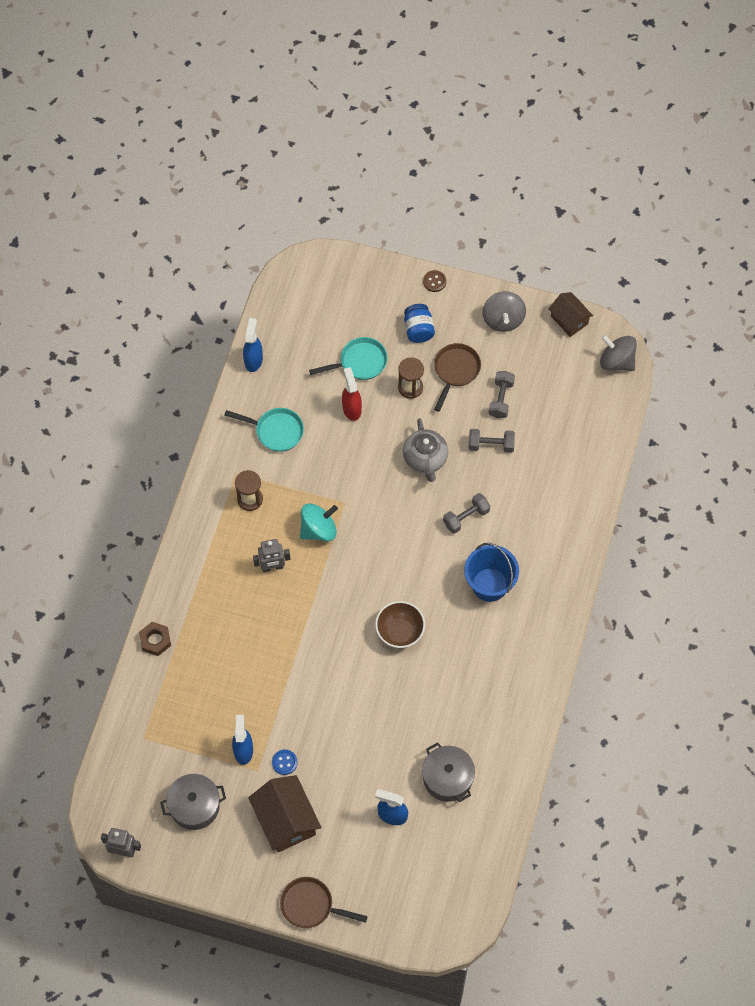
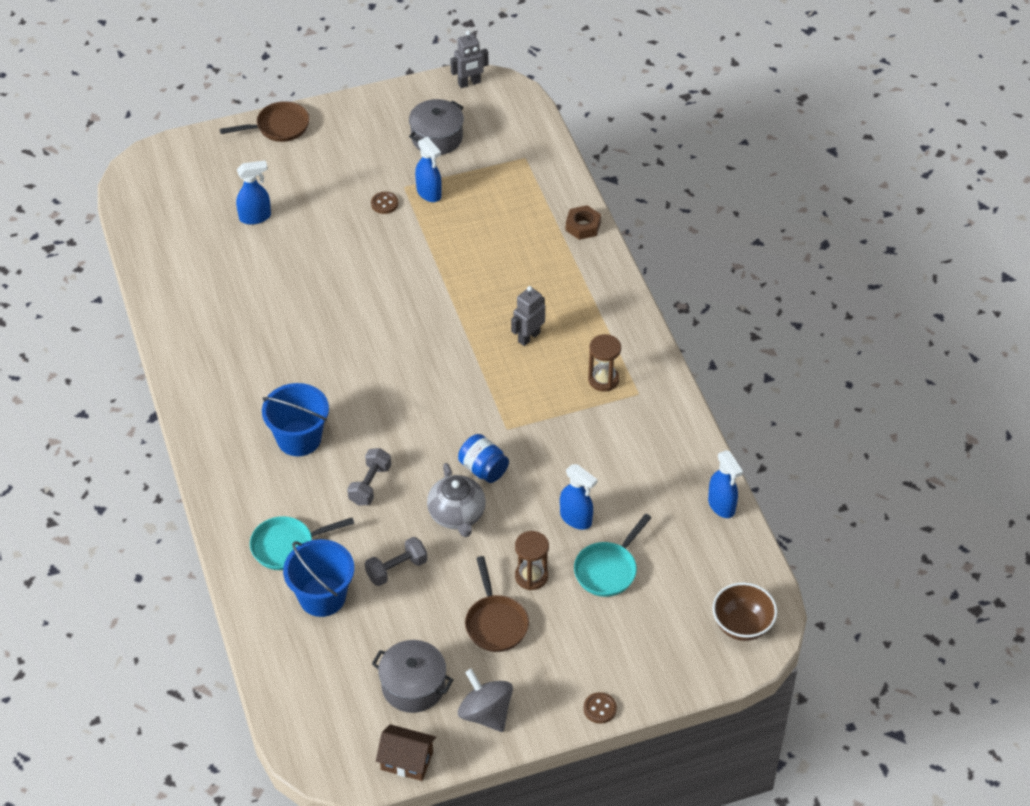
camera: 145 degrees right, 15 degrees down
(276, 431) = (634, 453): turquoise pan -> turquoise pan (287, 546)
(284, 762) = (384, 204): blue button -> brown button
(285, 820) = (349, 167): brown house -> none
(318, 529) = (512, 391): turquoise spinning top -> none
(351, 408) = (576, 519): red spray bottle -> blue spray bottle
(400, 632) = (359, 352): brown bowl -> brown bowl (742, 625)
(418, 330) = (573, 643): blue jar -> blue jar (483, 469)
(425, 459) = (457, 515): grey teapot -> grey teapot turned 150 degrees counterclockwise
(447, 778) = (224, 267): grey pot -> grey pot (413, 686)
(501, 399) = (421, 623): grey dumbbell -> none
(551, 455) = (322, 597): none -> blue bucket
(616, 361) = (315, 745): grey spinning top -> none

